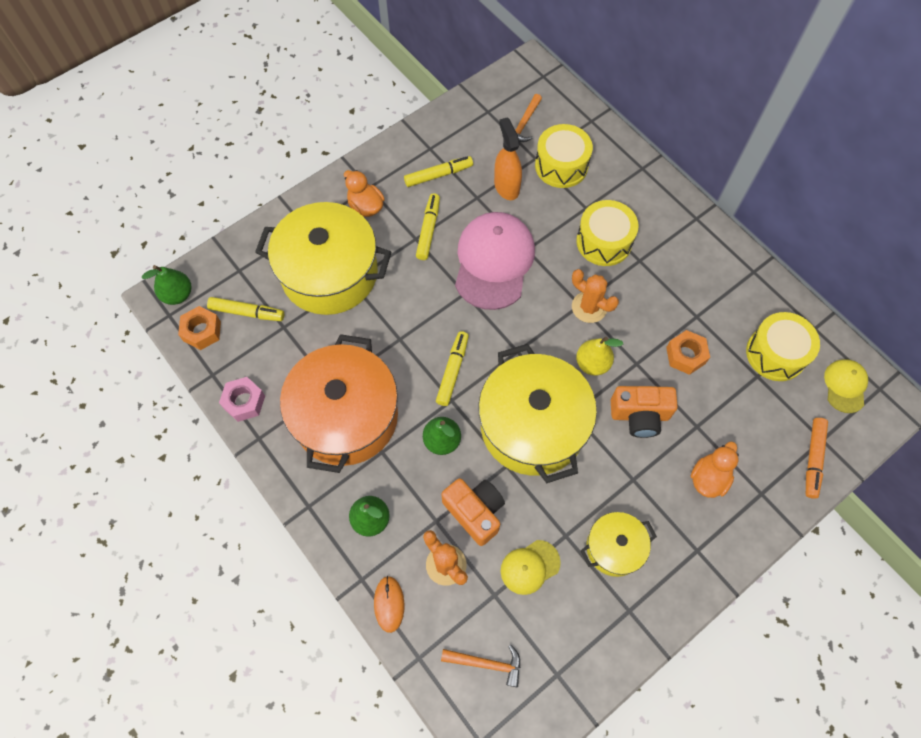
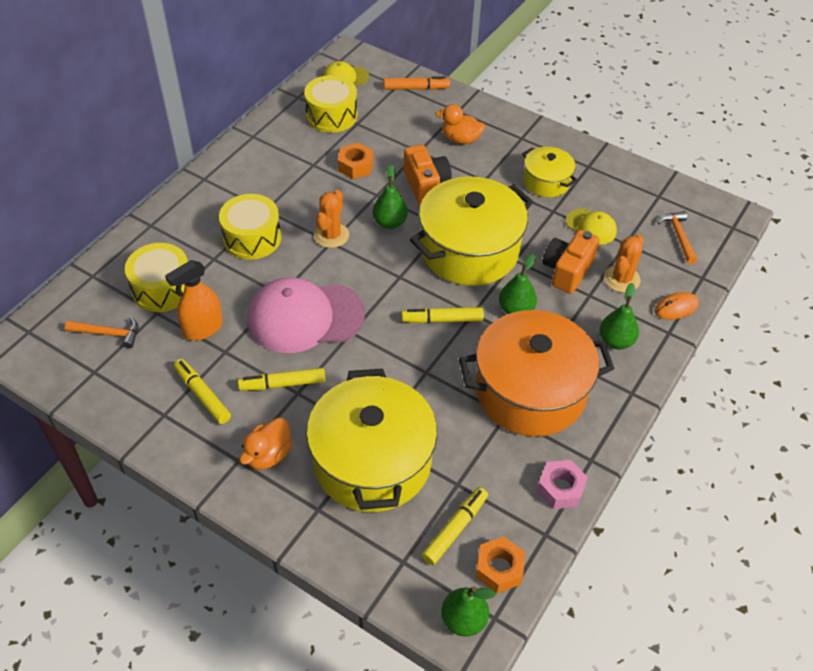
camera: 110 degrees left, 15 degrees down
(247, 312) = (455, 529): yellow marker -> yellow marker turned 45 degrees clockwise
(592, 363) = (390, 222): yellow pear -> green pear

